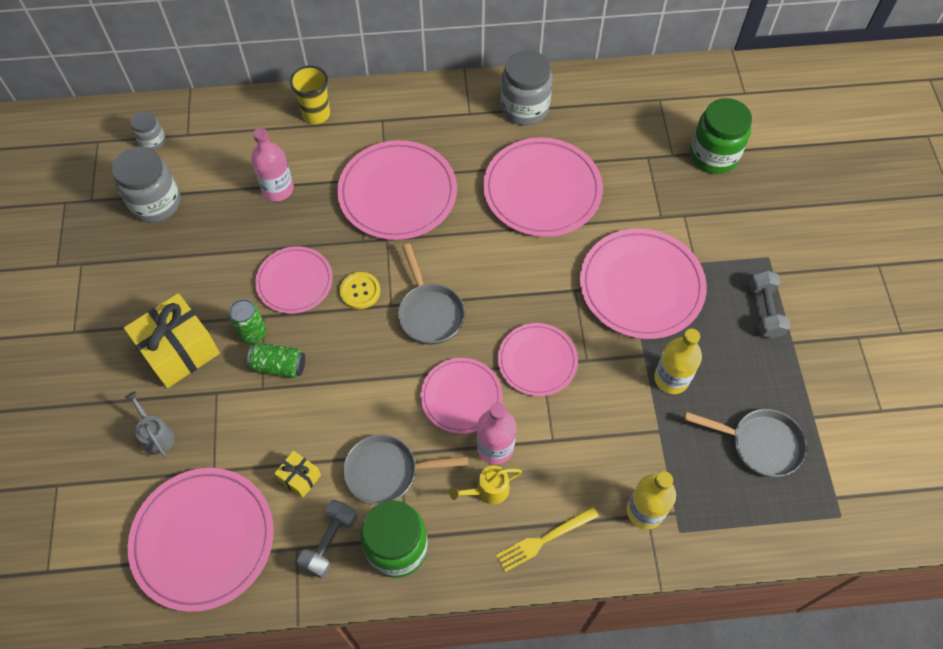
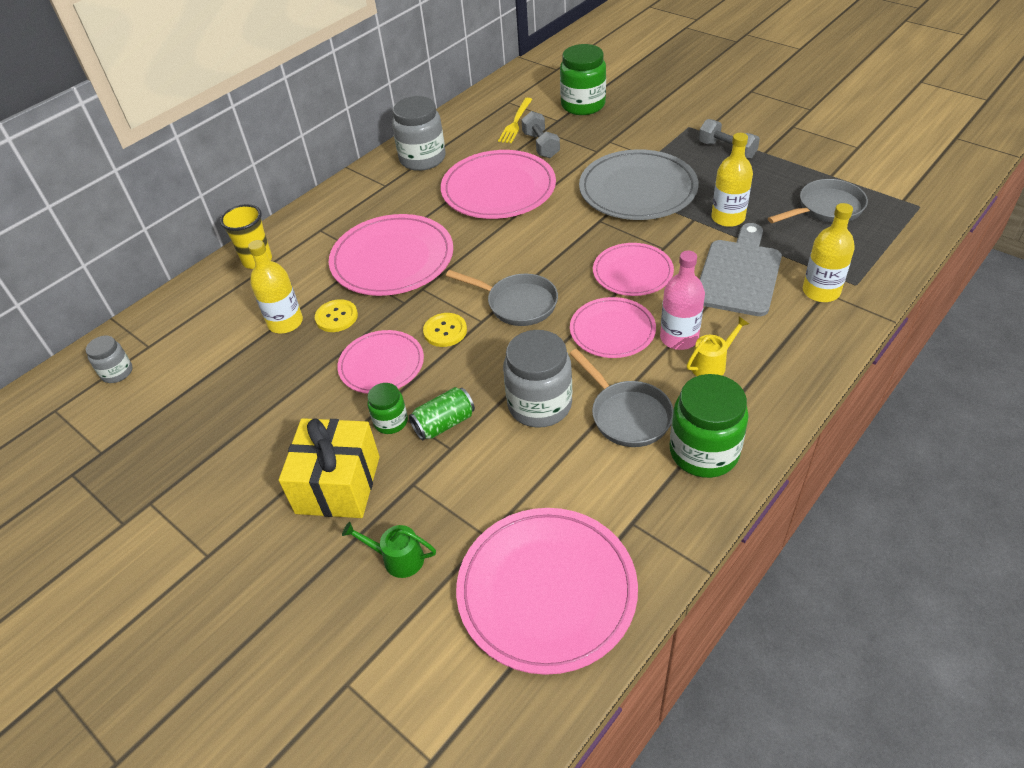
camera: 40 degrees left, 15 degrees down
(156, 203) = (176, 408): grey jar -> grey jar (539, 405)
(156, 435) = (398, 558): grey watering can -> green watering can
(253, 333) = (391, 422): green can -> green jar
(278, 189) = (285, 322): pink bottle -> yellow bottle
(300, 478) = (566, 477): yellow gift -> none
(311, 214) = (336, 317): none -> yellow button
(330, 542) = (651, 495): grey dumbbell -> grey dumbbell (541, 145)
(387, 472) = (627, 415): grey pan -> grey pan turned 75 degrees counterclockwise
(488, 490) = (711, 364): yellow watering can -> yellow watering can turned 150 degrees counterclockwise
(544, 539) = (789, 358): yellow fork -> yellow fork (515, 122)
(608, 437) = (739, 274): none -> grey cutting board
(641, 286) = (637, 189): pink plate -> grey plate

